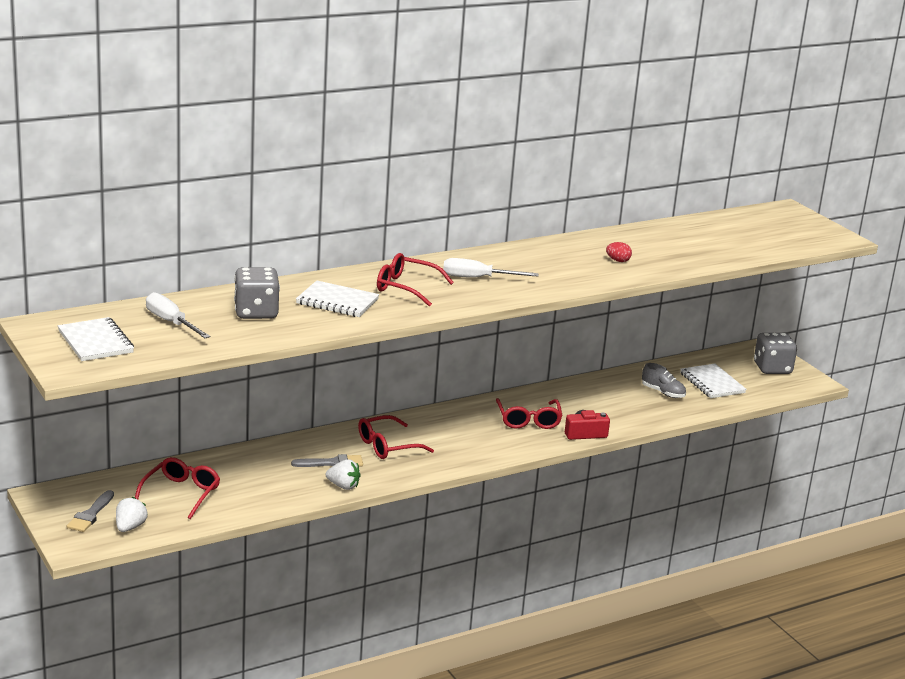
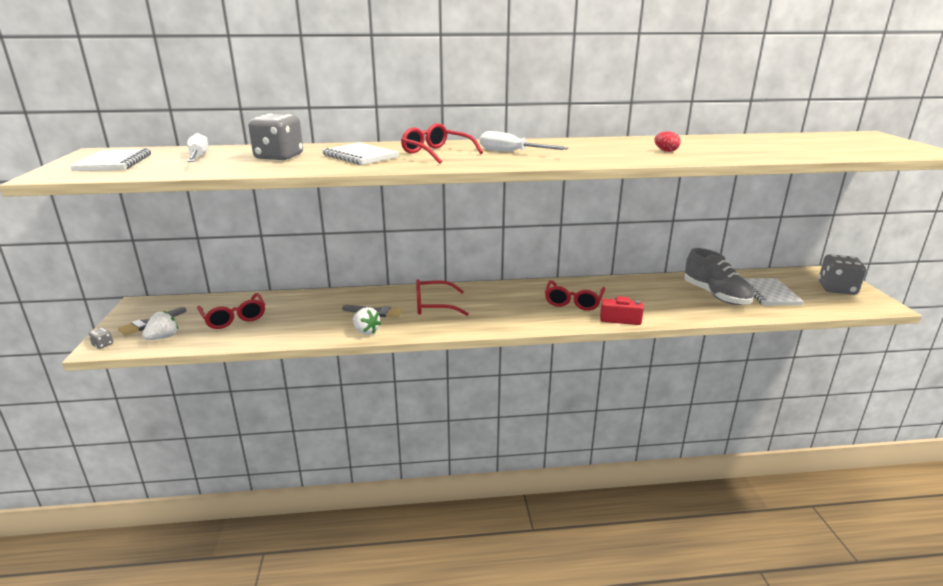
camera: 25 degrees right, 0 degrees up
(72, 545) = (103, 345): none -> grey dice
(181, 493) = (234, 318): red glasses -> red glasses turned 105 degrees clockwise
(663, 392) = (715, 295): grey shoe -> grey shoe, size x1.70

